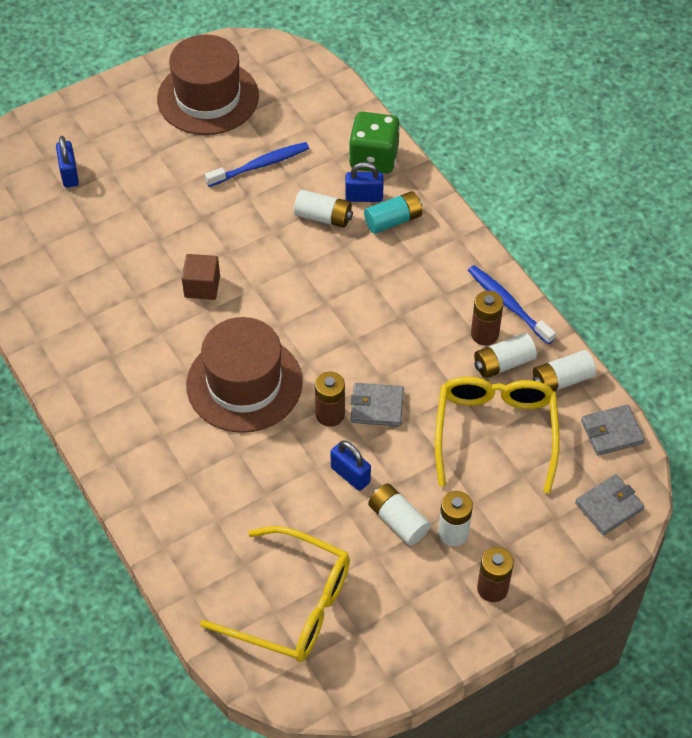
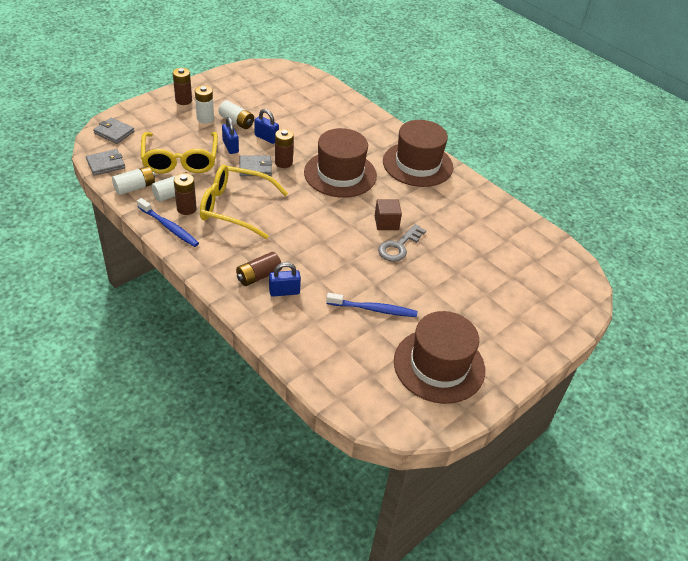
camera: 165 degrees right, 10 degrees down
(69, 174) = (517, 289): blue padlock -> blue padlock (230, 147)
(111, 395) = (417, 164): none -> brown hat
(198, 247) = (399, 246): none -> grey key
(260, 165) = (373, 309): blue toothbrush -> blue toothbrush turned 135 degrees counterclockwise
(291, 605) = (288, 91): yellow glasses -> yellow glasses (235, 208)
(323, 217) = (313, 274): white battery -> none
(374, 158) = (281, 324): green dice -> none
(393, 220) = (258, 276): turquoise battery -> brown battery
(609, 506) = (114, 132): grey wallet -> grey wallet turned 75 degrees clockwise

